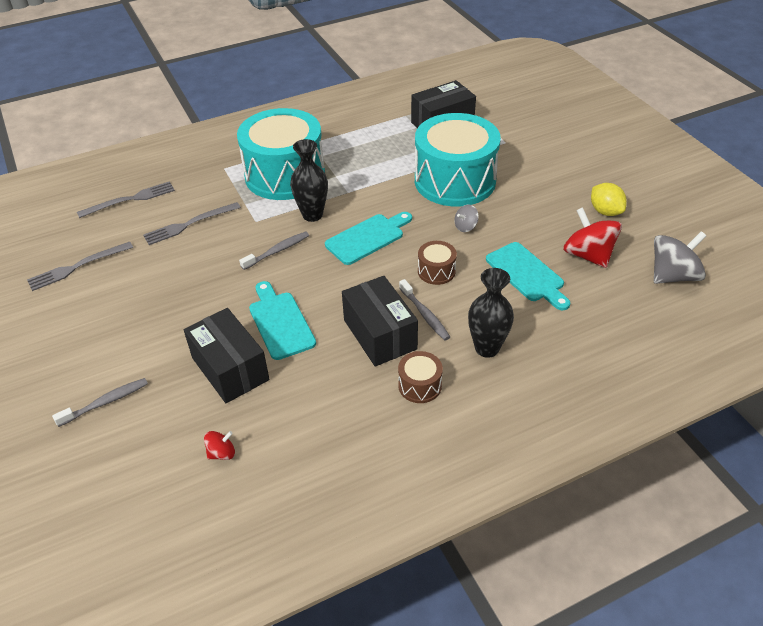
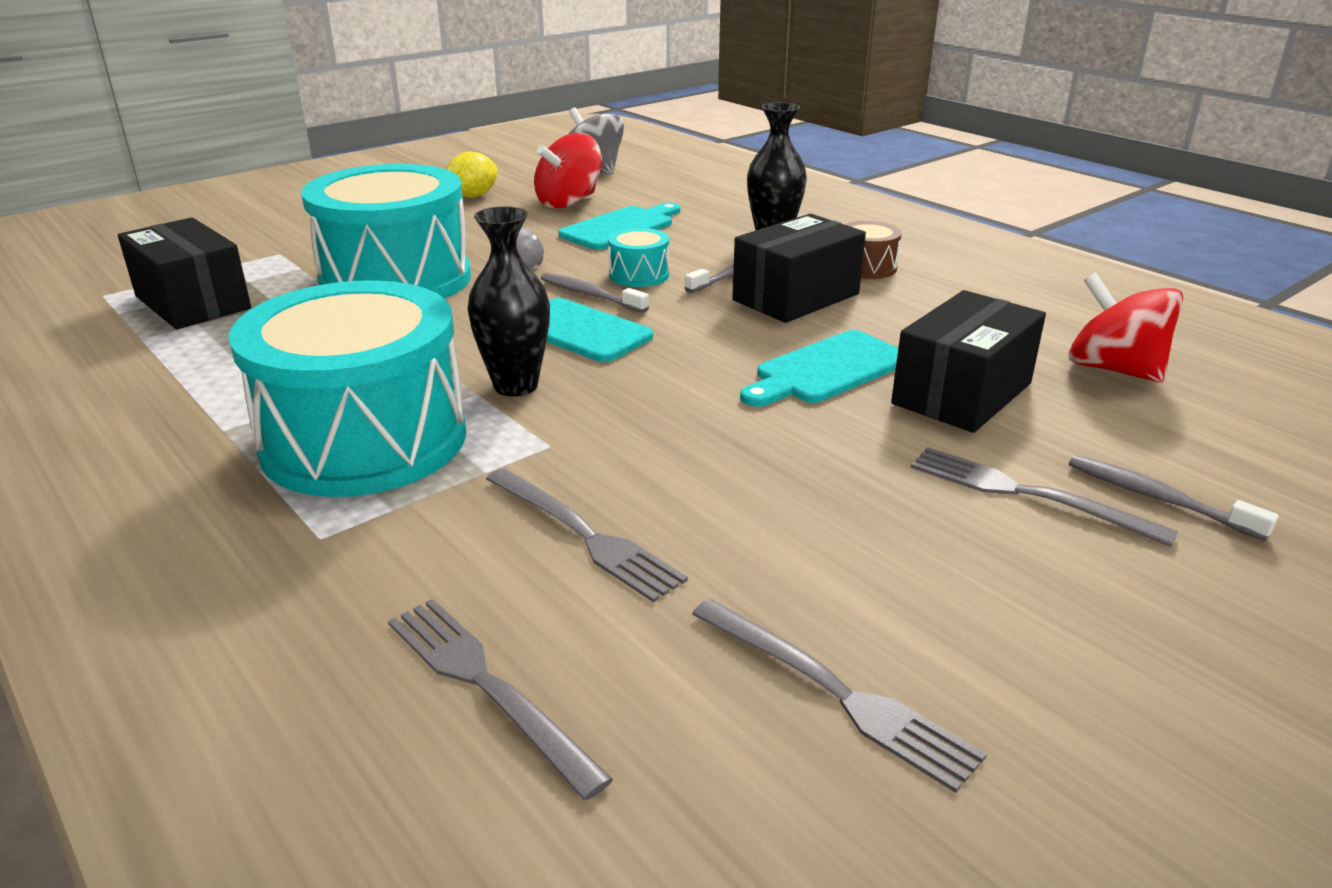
camera: 105 degrees left, 15 degrees down
(137, 356) = (1027, 494): none -> grey fork
(222, 453) = (1113, 369): red spinning top -> red spinning top, size x2.06
(277, 251) = (641, 403): grey toothbrush -> grey toothbrush (590, 295)
(436, 271) = (639, 275): brown drum -> turquoise drum

